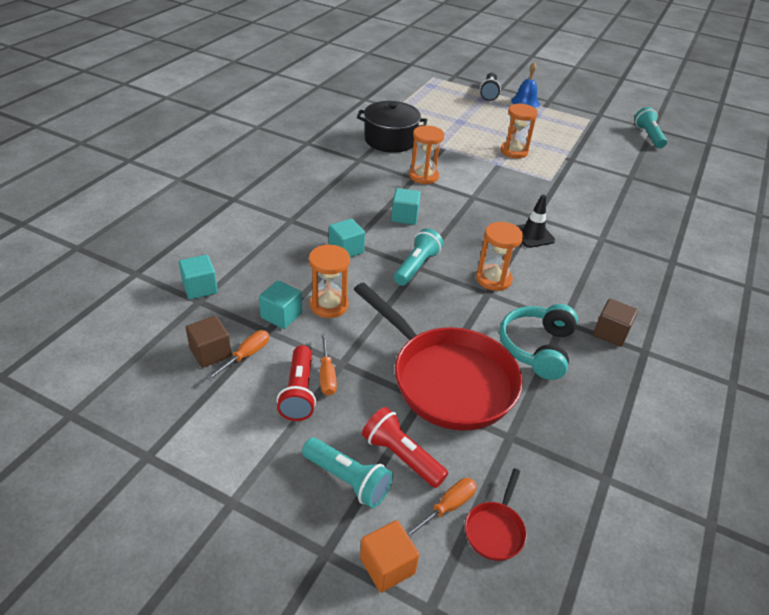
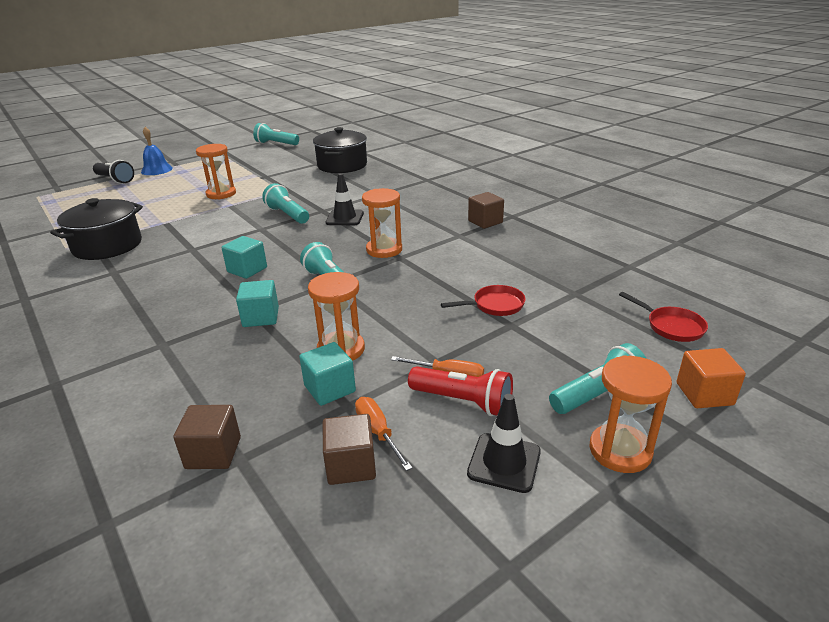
camera: 60 degrees left, 10 degrees down
(200, 288) = (213, 453): turquoise cube -> brown cube
(241, 432) = (504, 462): none -> black traffic cone
(401, 456) = (578, 354): red flashlight -> none
(423, 176) = (196, 244): orange hourglass -> orange hourglass (620, 451)
(447, 379) = (495, 305): red pan -> red pan, size x0.40
(447, 507) = (644, 344): orange screwdriver -> none
(509, 201) = (287, 215): none -> turquoise flashlight
(537, 348) = (482, 254): turquoise headphones -> none
(644, 193) = (342, 165): none -> black pot

